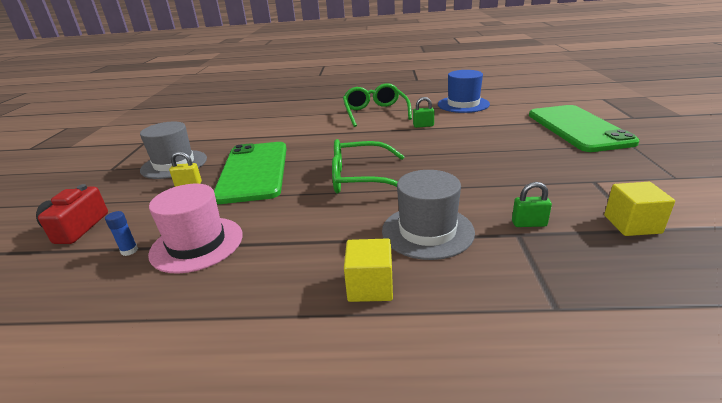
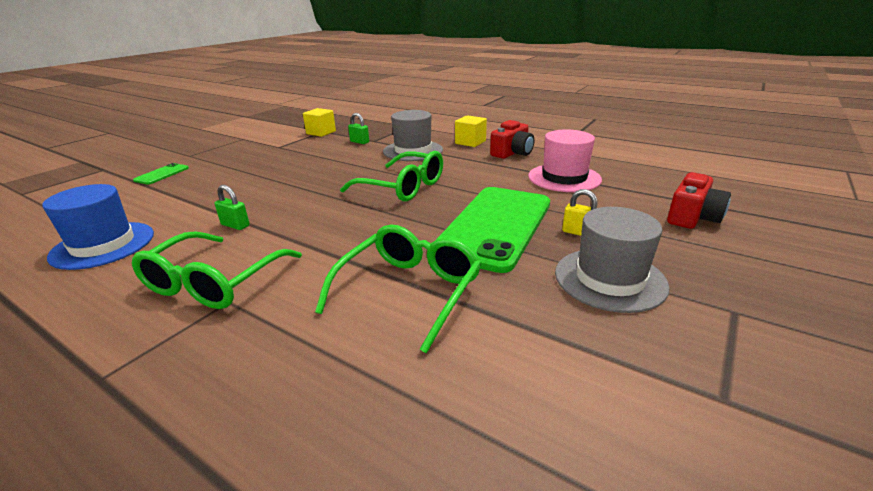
camera: 150 degrees left, 0 degrees up
(129, 251) = (620, 186): blue glue stick -> none
(281, 133) = (409, 291): none -> green glasses
(281, 278) = (512, 153): none -> red camera
(578, 128) = (162, 174): green phone -> green phone, size x0.41

